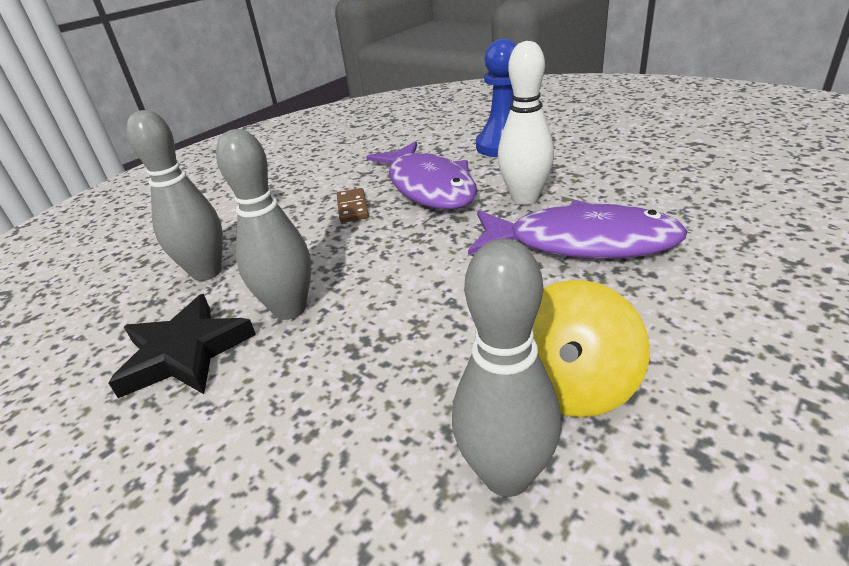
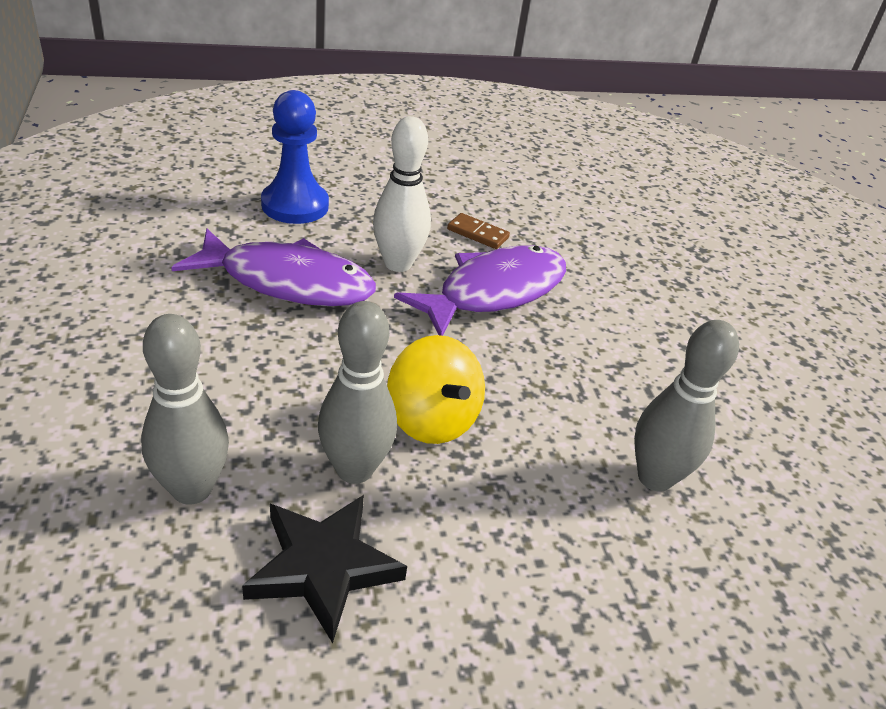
camera: 60 degrees left, 5 degrees up
(352, 208) = (241, 338): brown domino -> brown domino (477, 234)
(572, 385) = (618, 403): yellow spinning top -> yellow spinning top (432, 419)

